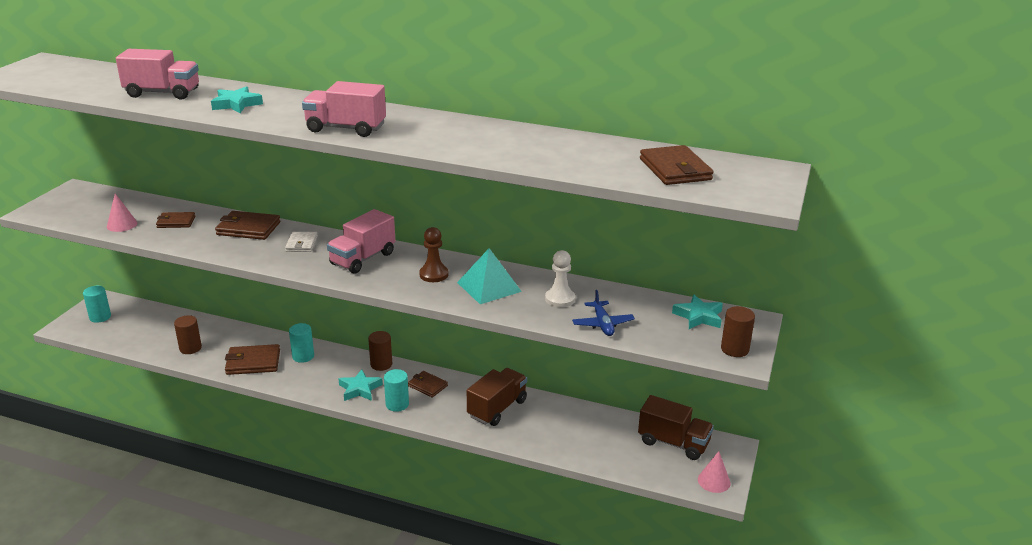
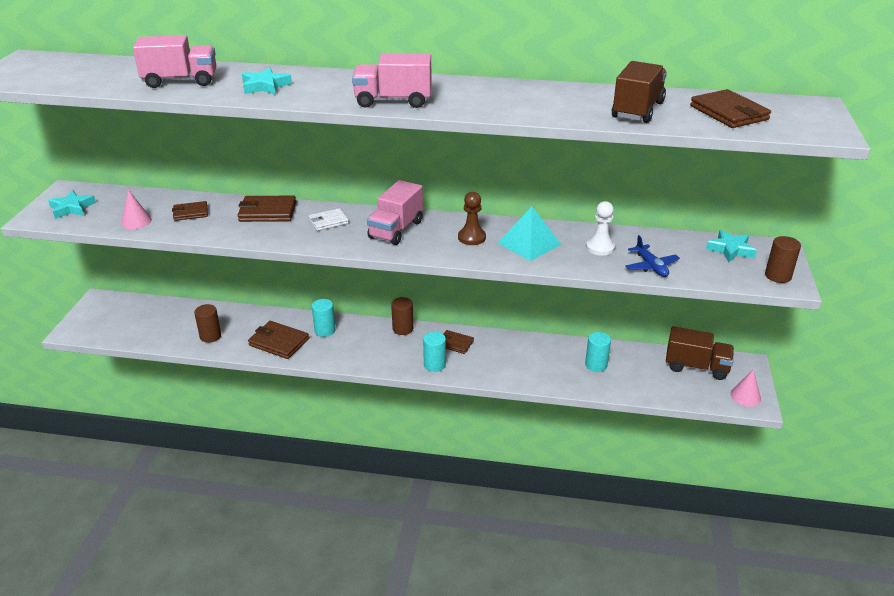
camera: 10 degrees left, 5 degrees up
(100, 317) = (104, 316): turquoise cylinder -> turquoise cylinder (596, 365)
(253, 362) = (279, 342): brown wallet -> brown wallet turned 45 degrees clockwise
(301, 244) = (328, 221): white wallet -> white wallet turned 75 degrees clockwise
(360, 389) = (393, 355): turquoise star -> turquoise star (72, 208)
(497, 408) = (528, 356): brown truck -> brown truck (637, 110)

